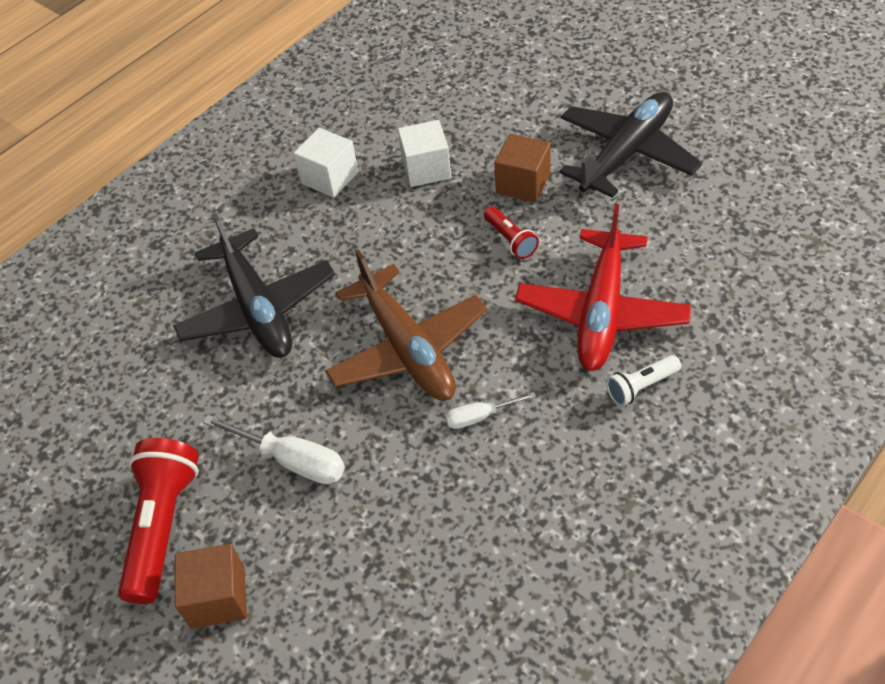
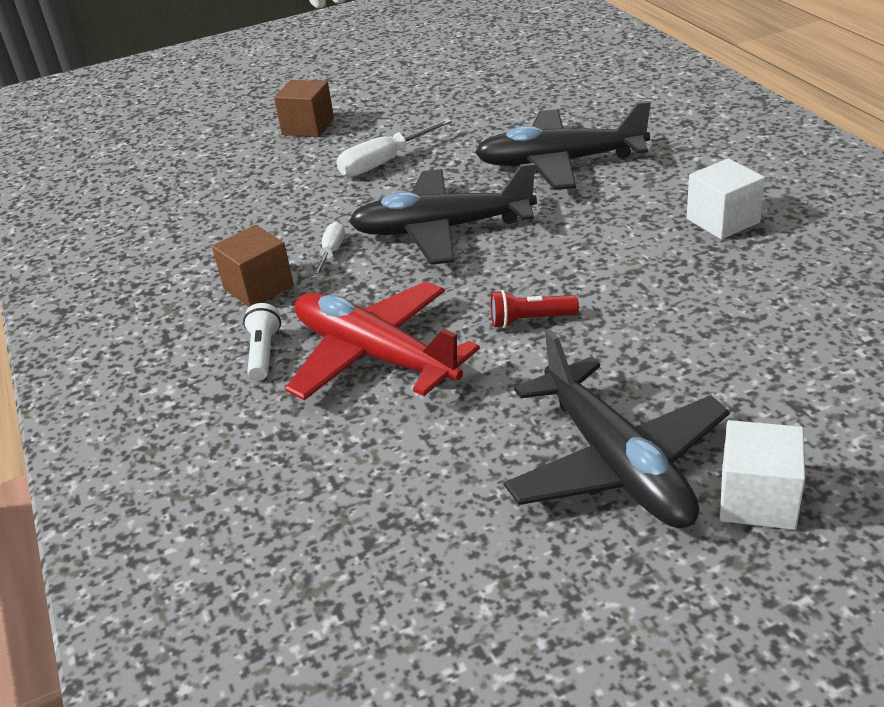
camera: 115 degrees right, 15 degrees down
(163, 526) = (384, 112): red flashlight -> none
(407, 348) = (441, 229): brown plane -> black plane
(426, 169) = (696, 286): white cube -> white cube (758, 499)
(523, 183) = (618, 353): brown cube -> brown cube (258, 287)

